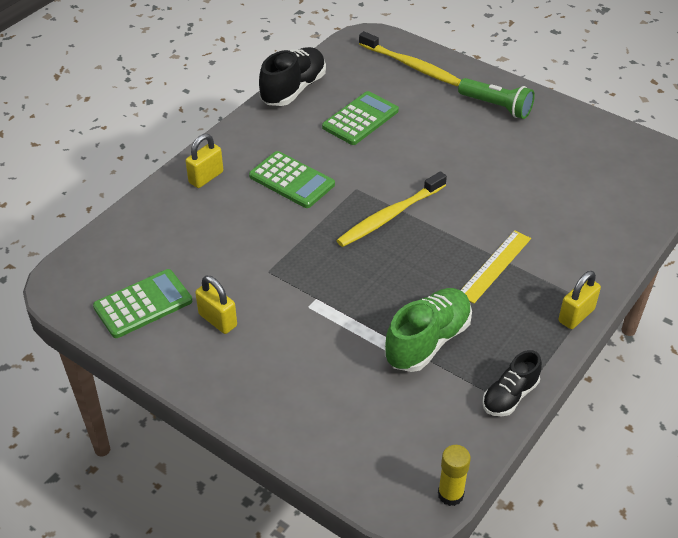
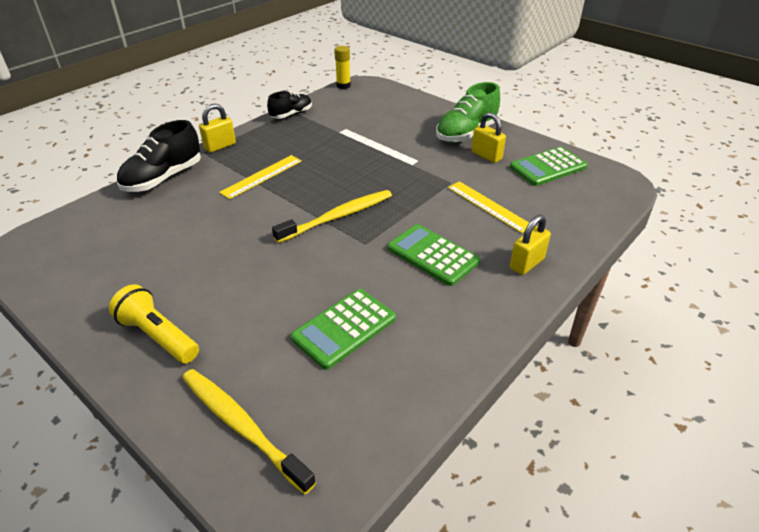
camera: 175 degrees left, 5 degrees down
(229, 239) = (488, 206): none -> yellow ruler
(293, 89) = (433, 387): black shoe -> black shoe (163, 178)
(427, 341) = (334, 139): green shoe -> green shoe (466, 133)
(497, 107) = (158, 336): green flashlight -> yellow flashlight

